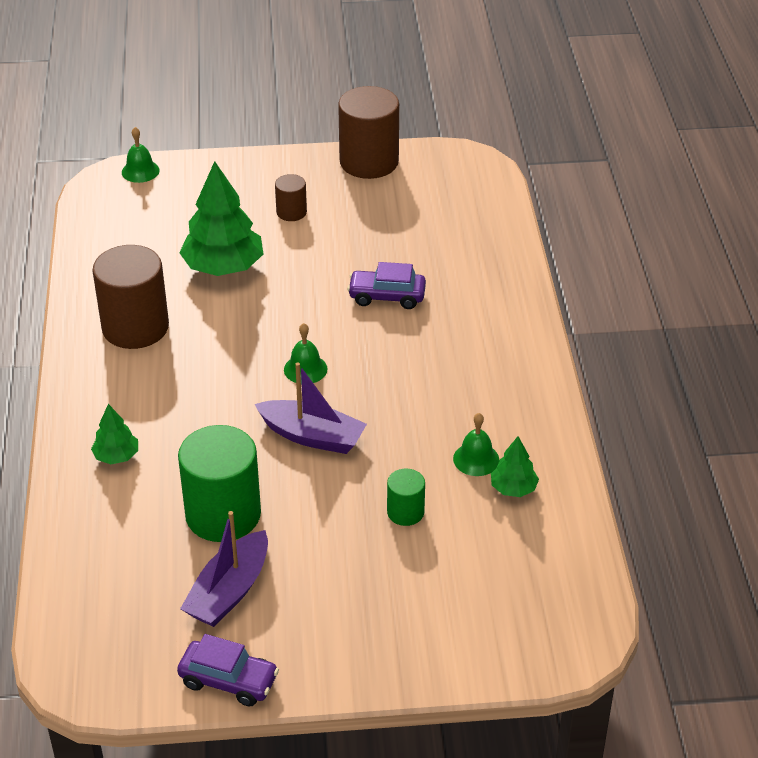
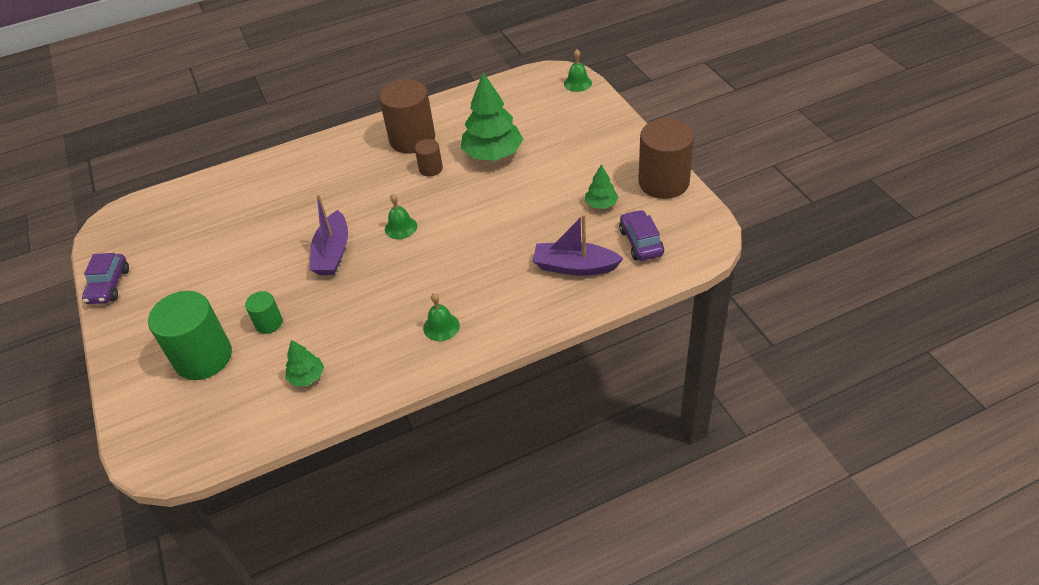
camera: 75 degrees right, 5 degrees up
(116, 456) = (289, 174): green tree -> green tree (601, 204)
(223, 514) = (248, 236): green cylinder -> green cylinder (203, 357)
(229, 591) = (182, 261): purple boat -> purple boat (574, 266)
(291, 212) = (574, 164): brown cylinder -> brown cylinder (431, 169)
(387, 296) = (500, 243): purple car -> purple car (640, 242)
(476, 459) = (333, 346): green bell -> green bell (441, 327)

